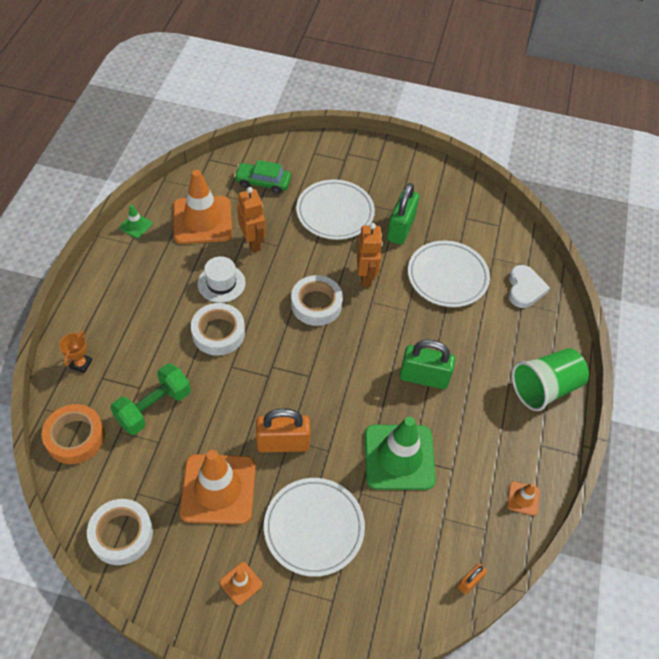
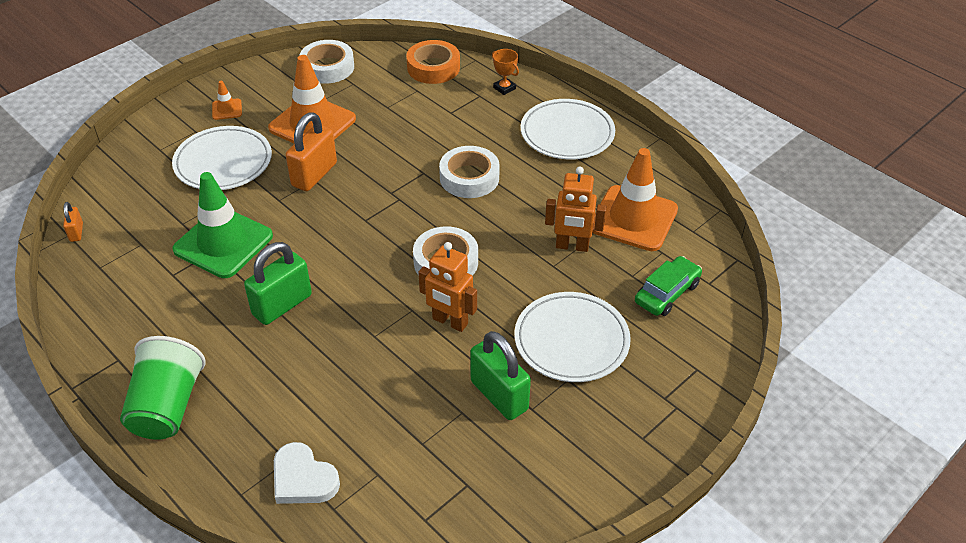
camera: 125 degrees right, 10 degrees down
(136, 225) = (657, 167): green traffic cone -> none
(154, 407) = (423, 114): green dumbbell -> none
(221, 283) = (531, 201): white hat -> none
(447, 276) = (388, 403): white plate -> white plate (567, 133)
(523, 498) = (91, 311): orange traffic cone -> none

